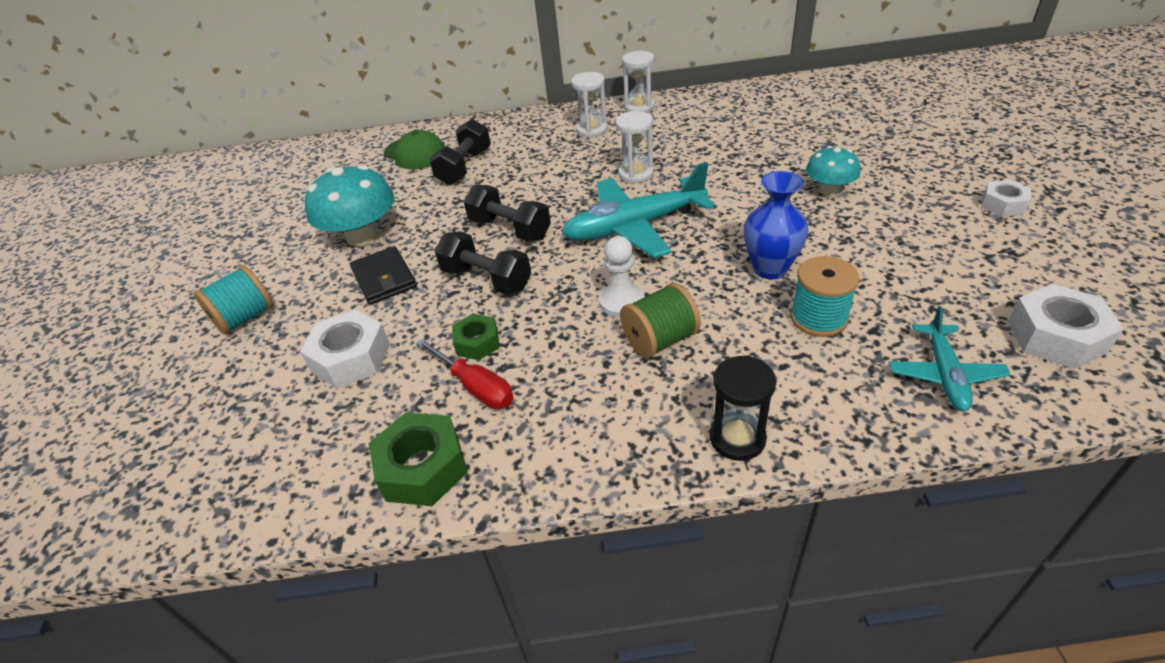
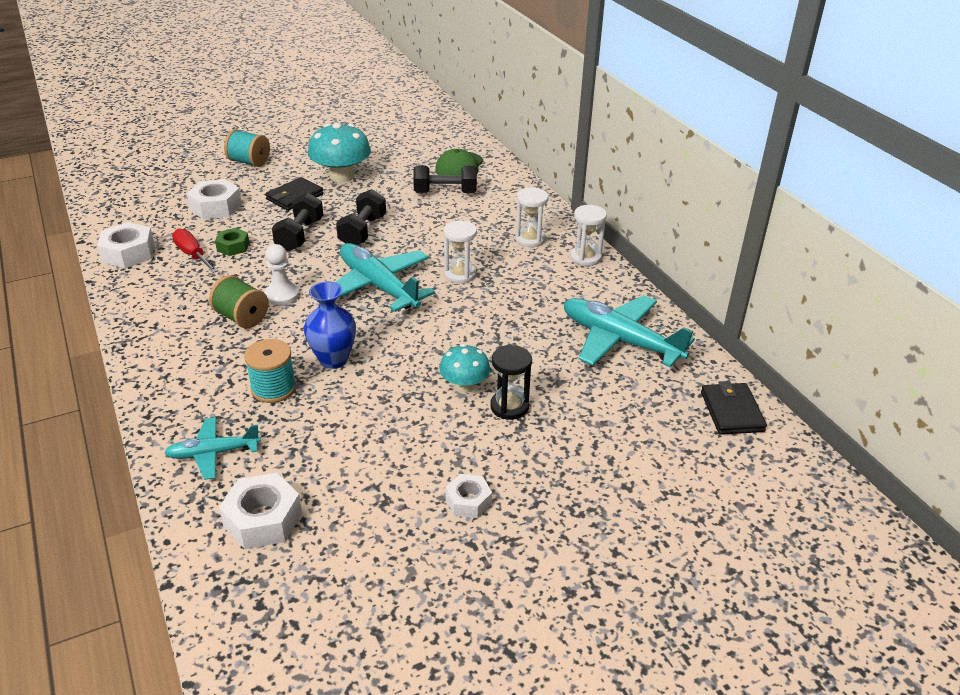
camera: 65 degrees right, 5 degrees down
(423, 468) = (128, 253): green nut -> white nut
(475, 386) = (193, 255): red screwdriver -> red screwdriver turned 120 degrees clockwise
(737, 438) = (149, 361): black hourglass -> black hourglass (509, 406)
(775, 109) = (619, 340): none -> turquoise plane
(877, 80) = (731, 411): none -> black wallet

